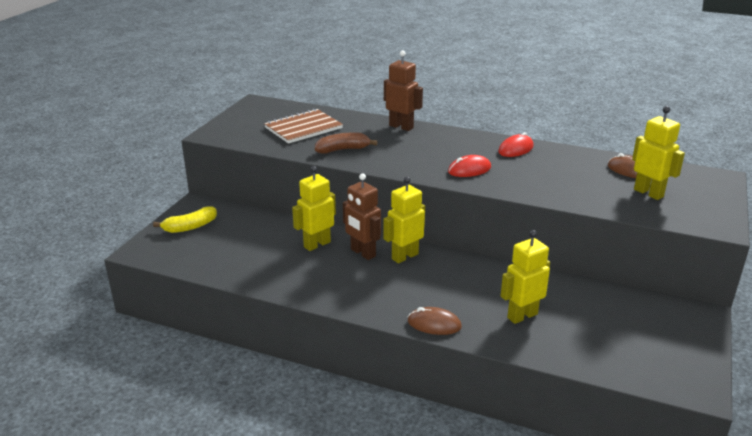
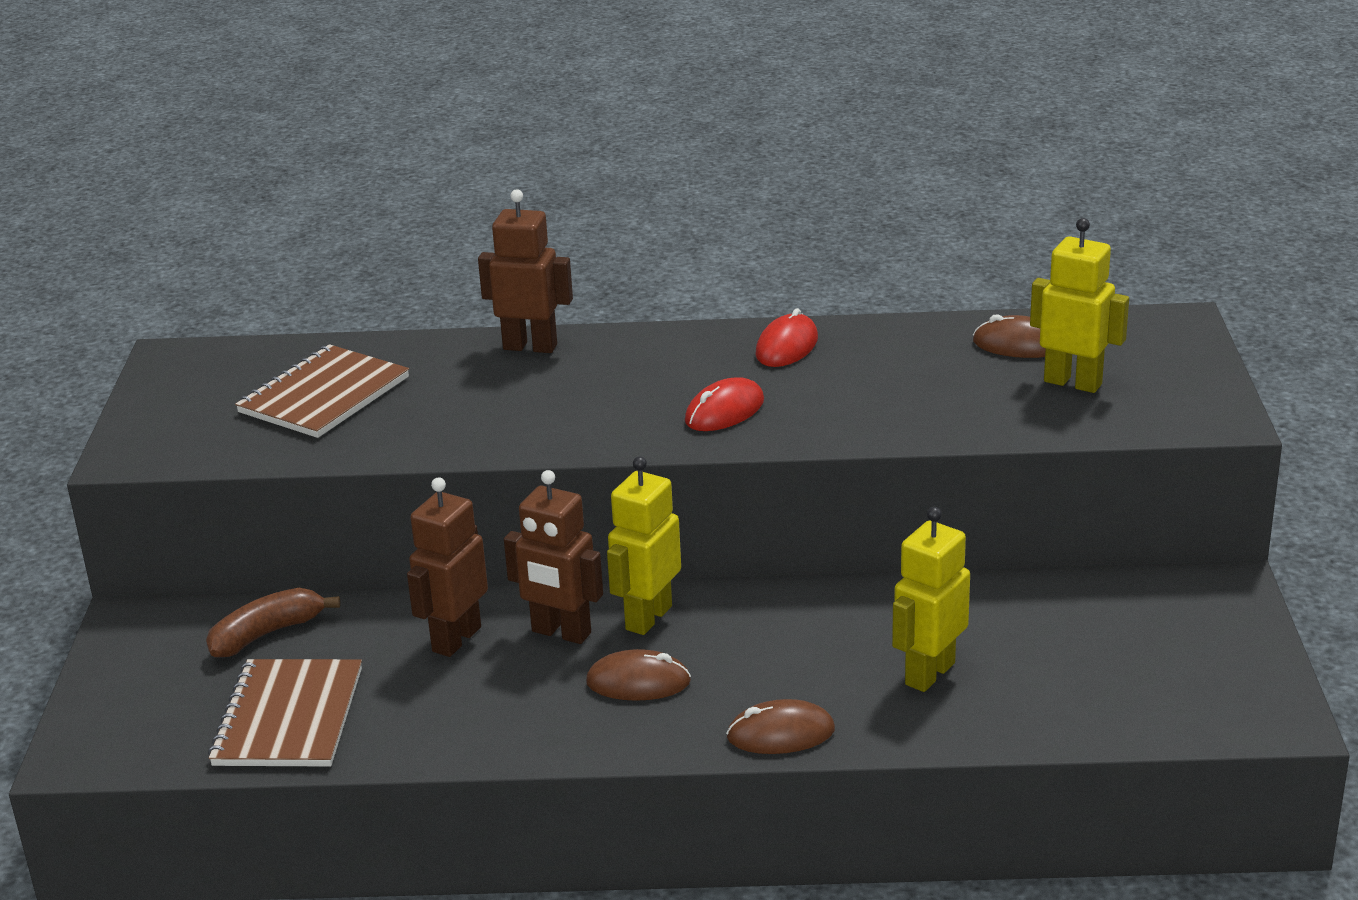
camera: 20 degrees left, 0 degrees up
(190, 227) = (154, 672): yellow banana -> none
(228, 258) = (288, 717): none -> brown notebook
(317, 244) = (456, 639): yellow robot -> brown robot
(343, 149) = (443, 425): brown banana -> brown banana (267, 634)
(383, 283) = (638, 682): none -> brown mouse

